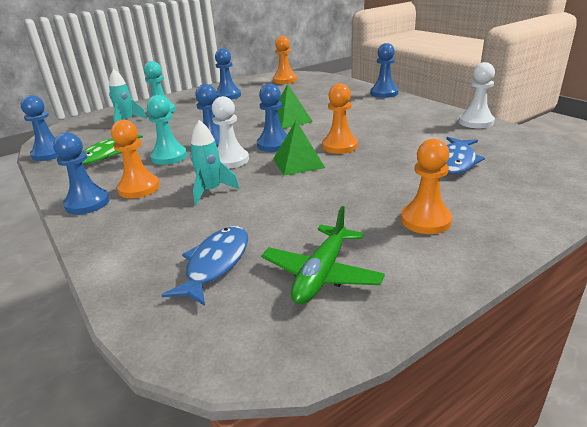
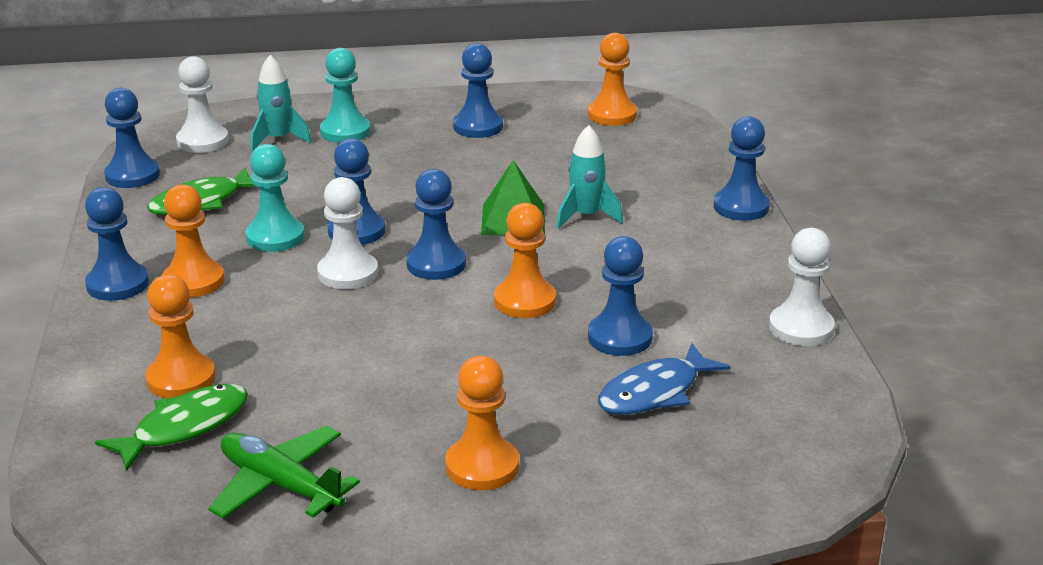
camera: 25 degrees right, 0 degrees up
(82, 131) = (202, 141): none -> white pawn
(183, 238) = (181, 379): none -> orange pawn
(211, 191) = (274, 319): turquoise rocket -> turquoise rocket (586, 216)
(215, 264) = (184, 427): blue fish -> green fish
(298, 163) = (432, 312): green pyramid -> none
(321, 274) = (280, 485): green plane -> green plane turned 75 degrees clockwise
(406, 146) = (620, 337): none -> blue pawn

